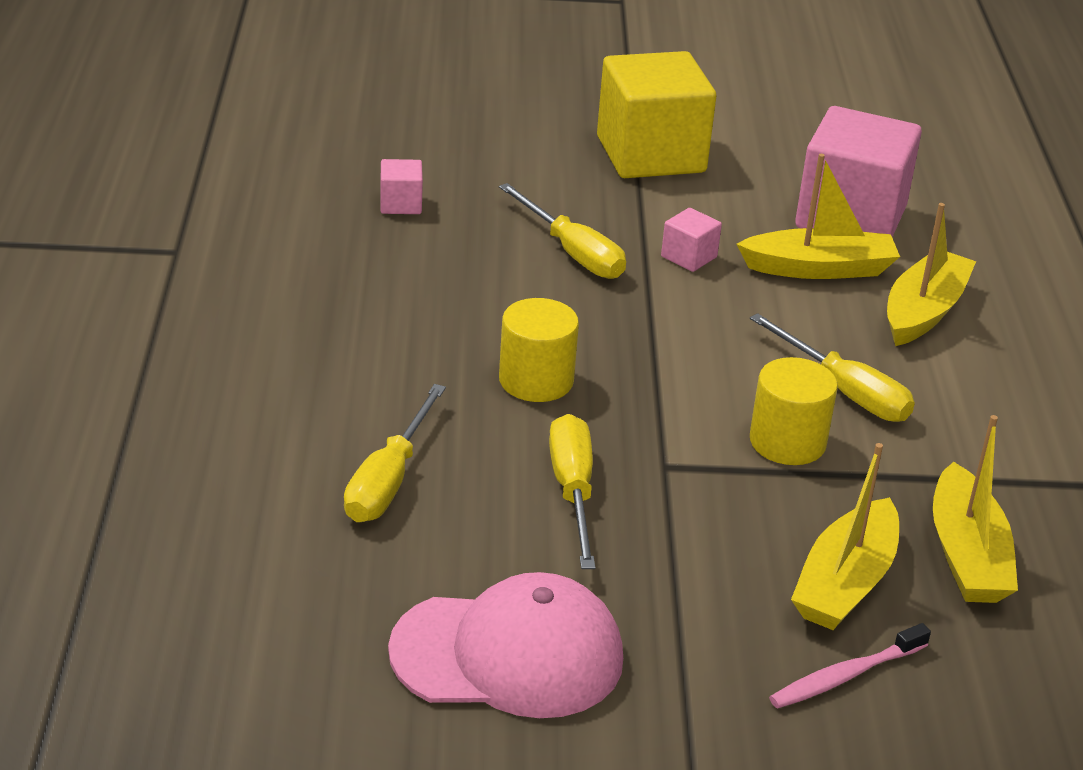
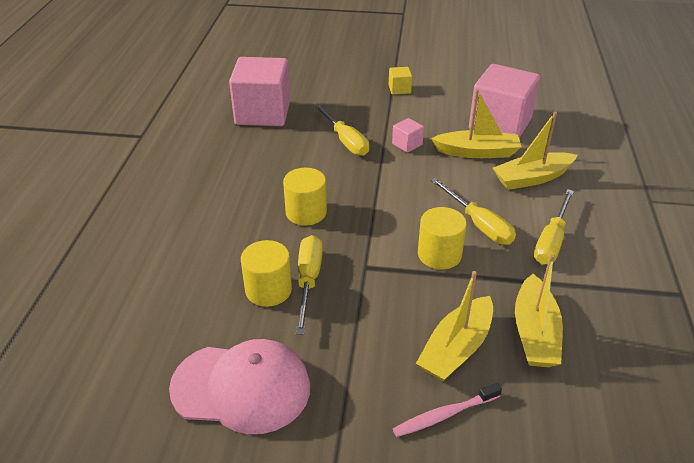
camera: 10 degrees right, 5 degrees up
(388, 480) = (207, 270): yellow screwdriver -> yellow screwdriver (551, 241)
(400, 204) = (263, 113): pink cube -> pink cube, size x2.36
(507, 508) = (268, 290): none -> yellow cylinder
(650, 154) = (399, 89): yellow cube -> yellow cube, size x0.42
(923, 311) = (532, 178): yellow boat -> yellow boat turned 150 degrees counterclockwise

